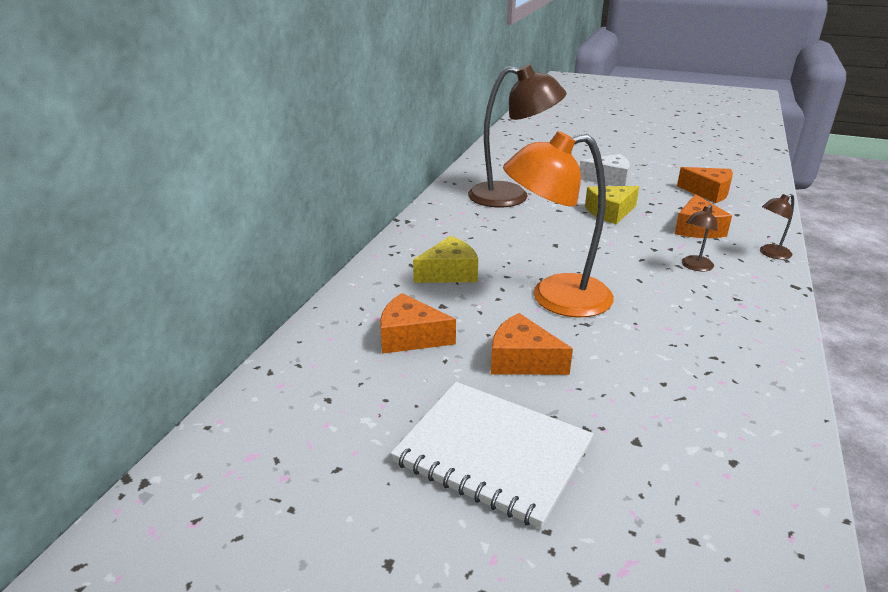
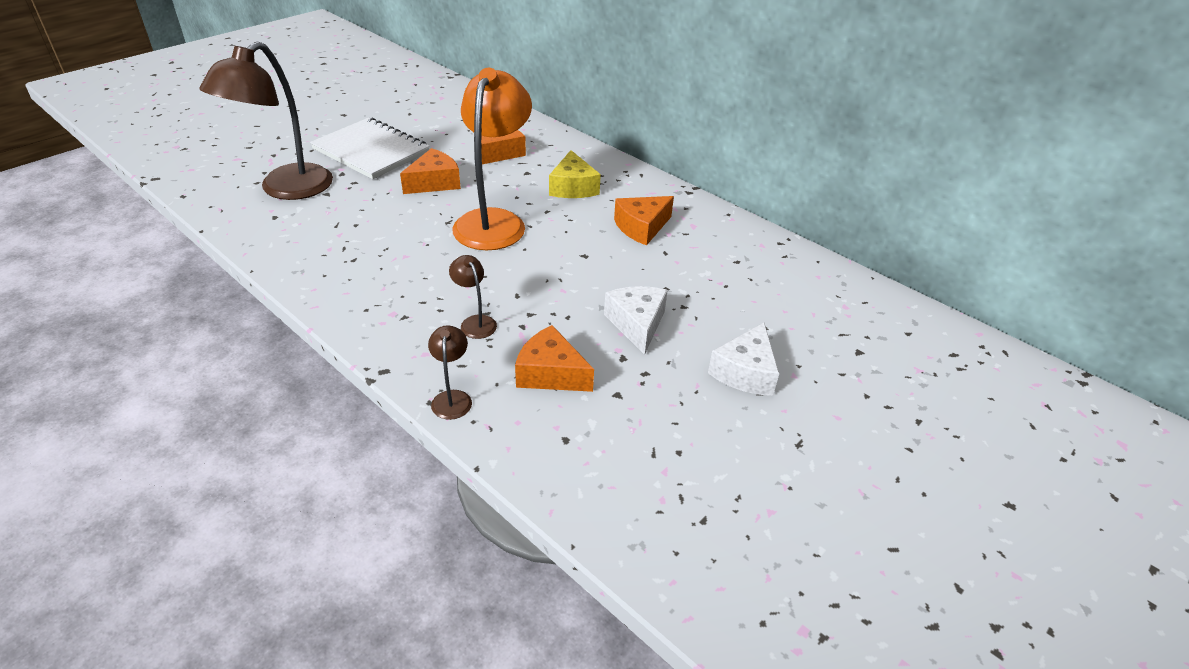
camera: 110 degrees right, 10 degrees up
(492, 453) = (371, 151): white notebook -> white notebook turned 75 degrees clockwise
(511, 196) = (721, 269): brown lamp -> brown lamp (286, 189)
(610, 212) = (637, 324): yellow cheese -> white cheese
(708, 192) = (651, 455): orange cheese -> orange cheese (642, 227)

